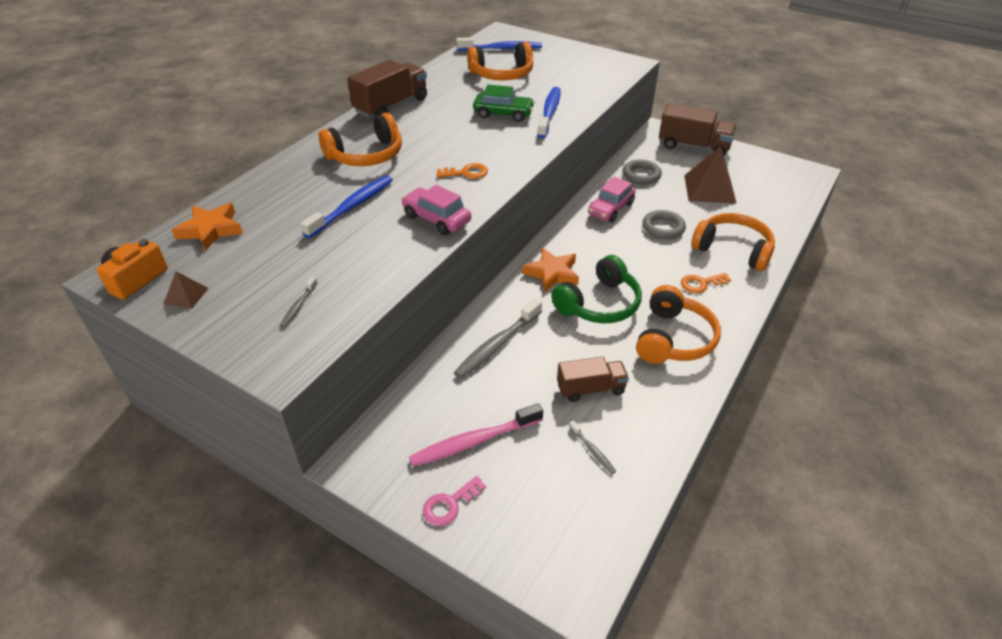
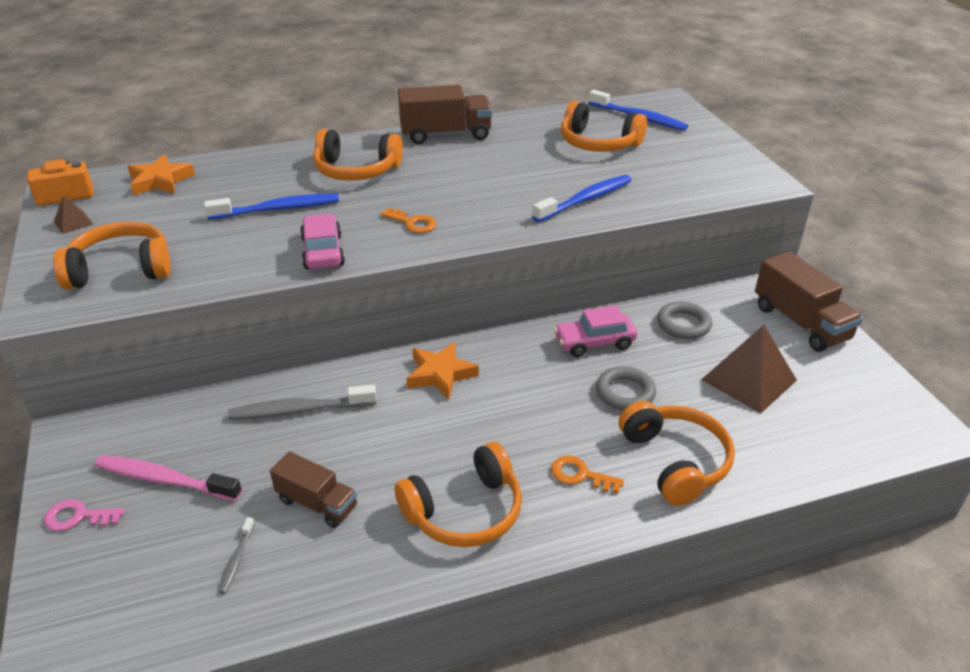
camera: 40 degrees right, 5 degrees down
(298, 306) = (121, 269): grey toothbrush -> orange headphones
(503, 114) = (536, 182): green car -> none
(599, 304) = (442, 430): green headphones -> none

